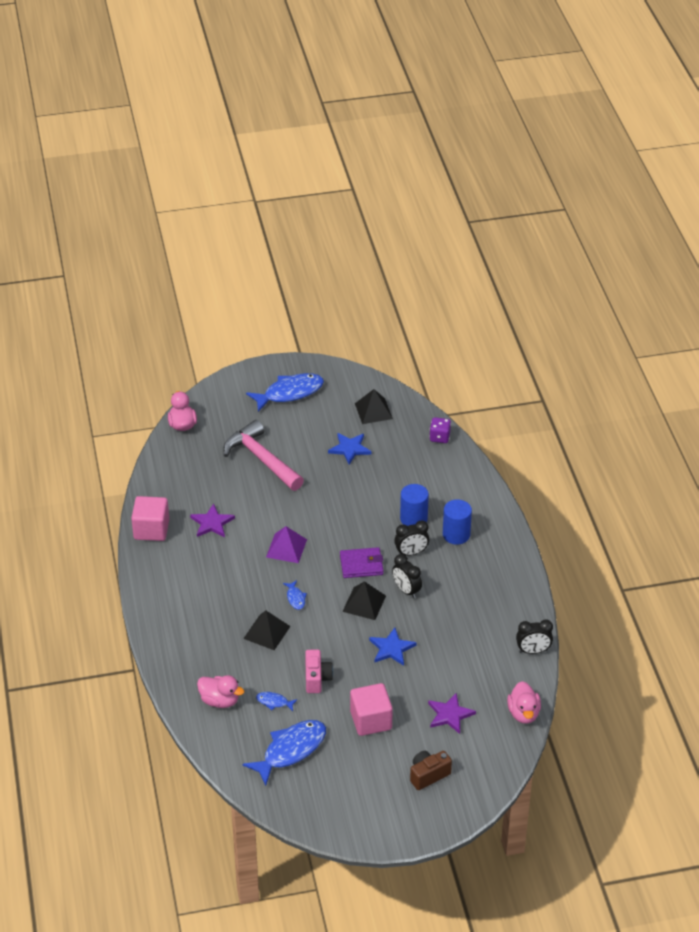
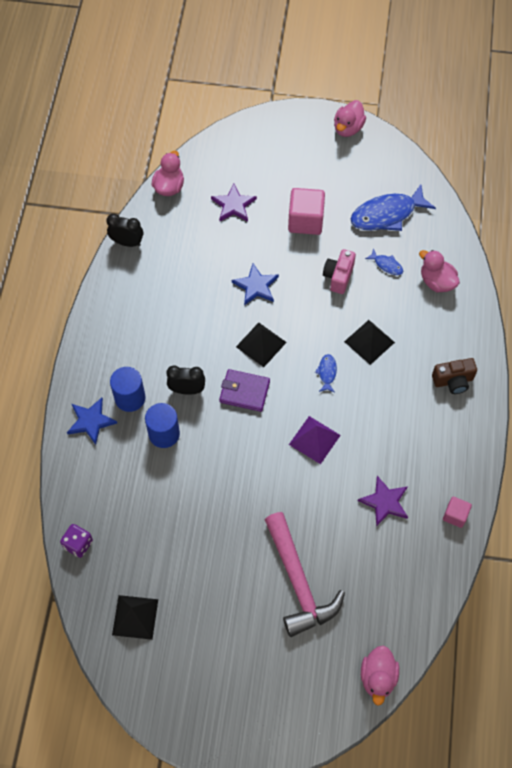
camera: 160 degrees left, 20 degrees up
(151, 529) = (455, 515): pink cube -> pink cube, size x0.56
(290, 393) = (225, 688): blue fish -> none
(350, 449) = (189, 563): blue star -> blue star (91, 421)
(367, 831) = (348, 128): none -> pink duck
(406, 590) = (213, 346): black clock -> none
(428, 775) = (277, 158): brown camera -> brown camera (453, 381)

